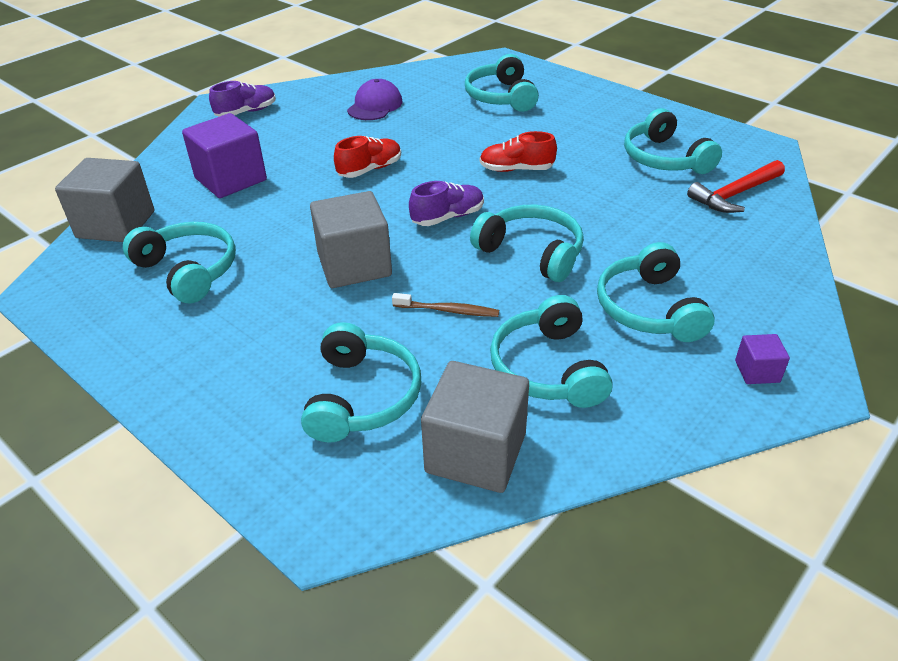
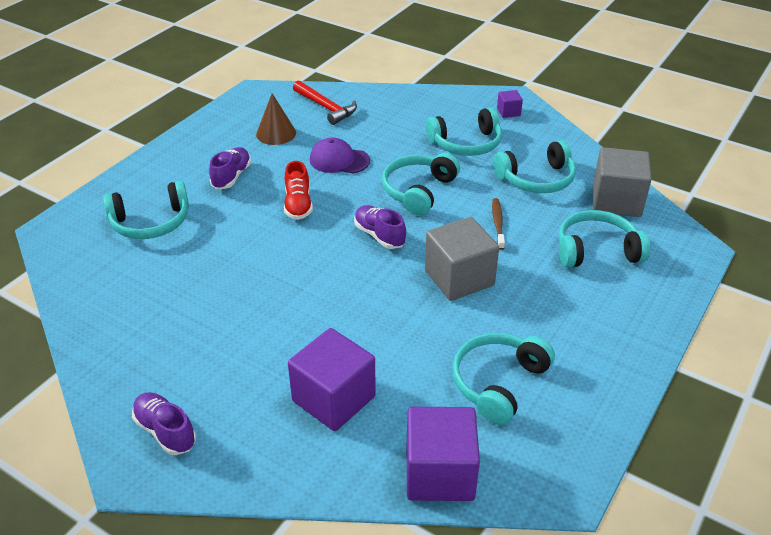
camera: 100 degrees left, 0 degrees up
(116, 224) = (439, 473): grey cube -> purple cube
(370, 169) = (305, 294): red shoe -> none
(375, 106) = (160, 313): purple cap -> purple cap (339, 160)
(573, 133) = (231, 177): none -> purple shoe
(664, 158) = (276, 133): turquoise headphones -> brown cone

